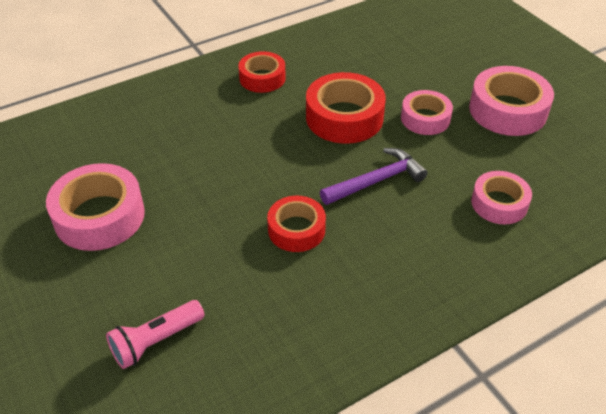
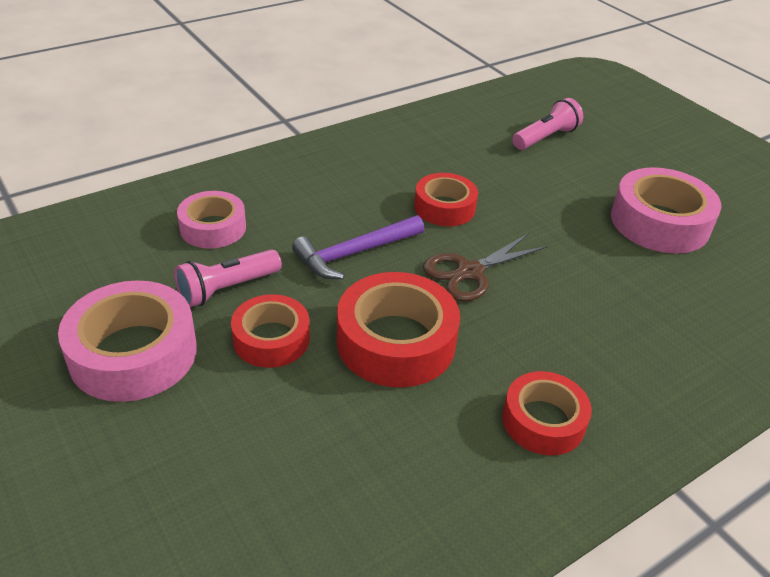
camera: 175 degrees right, 5 degrees down
(286, 166) = (470, 272): none -> brown scissors
(425, 118) = (271, 339): pink tape -> red tape
(466, 151) = (227, 289): none -> pink flashlight

